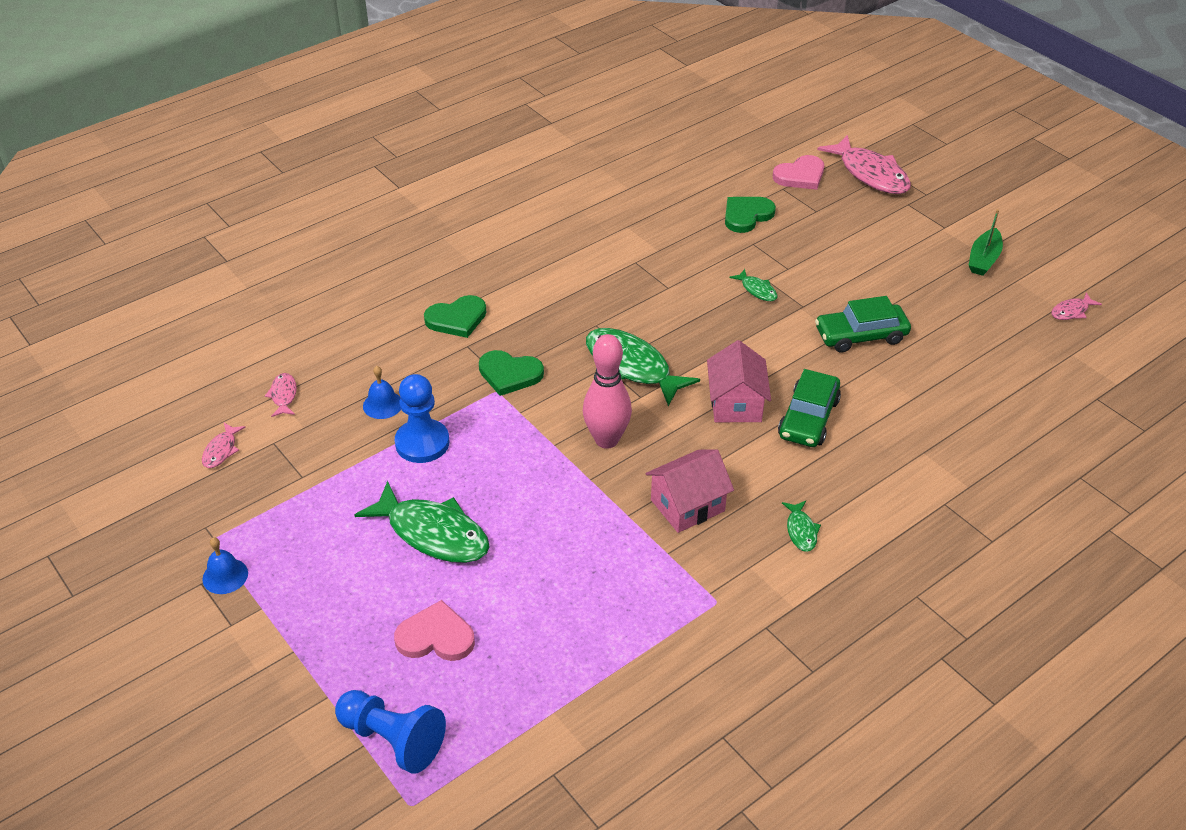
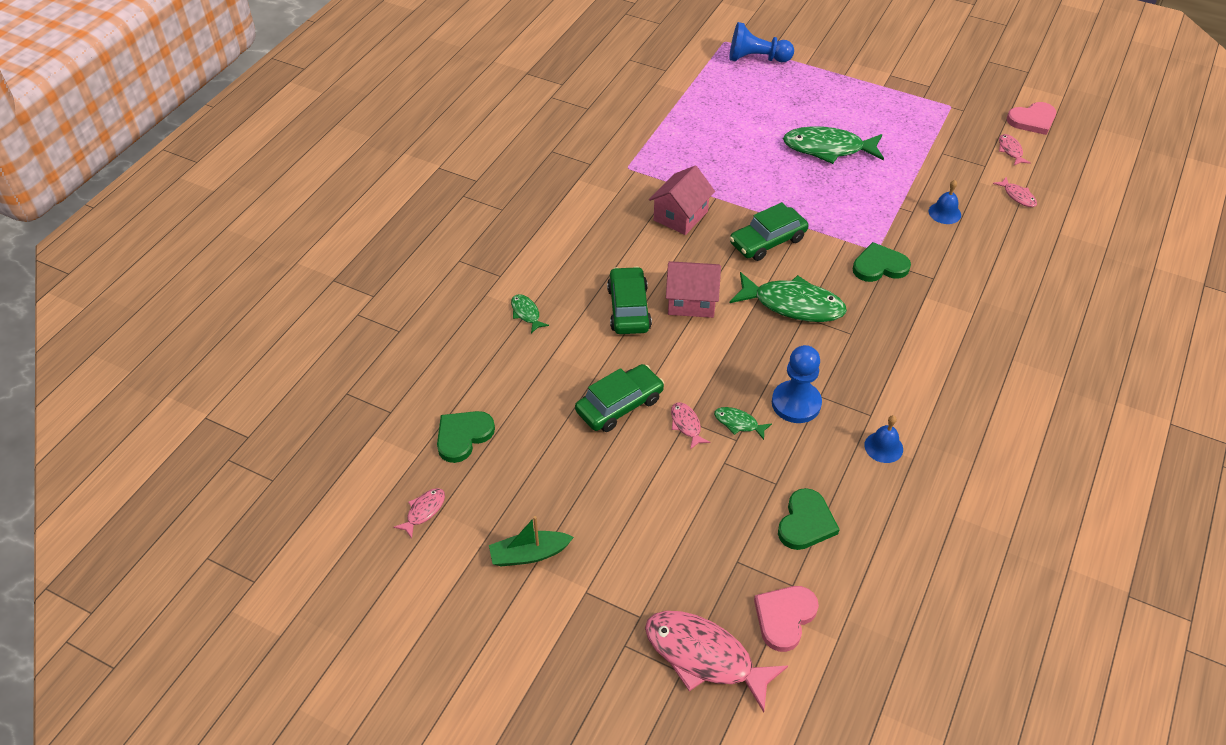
camera: 155 degrees right, 5 degrees up
(225, 576) = (921, 92): blue bell -> blue bell (883, 447)
(422, 443) = (890, 197): blue pawn -> blue pawn (796, 403)
(436, 636) = (776, 102): pink heart -> pink heart (1032, 120)
(457, 319) = (965, 298): green heart -> green heart (463, 436)
(606, 440) = (767, 241): pink bowling pin -> green car
(736, 404) = (691, 301): pink house -> pink house turned 60 degrees counterclockwise
(801, 531) = (595, 224): green fish -> green fish (526, 313)
(805, 303) = (686, 425): none -> pink fish
(983, 259) = (529, 554): green boat -> green boat turned 105 degrees counterclockwise

